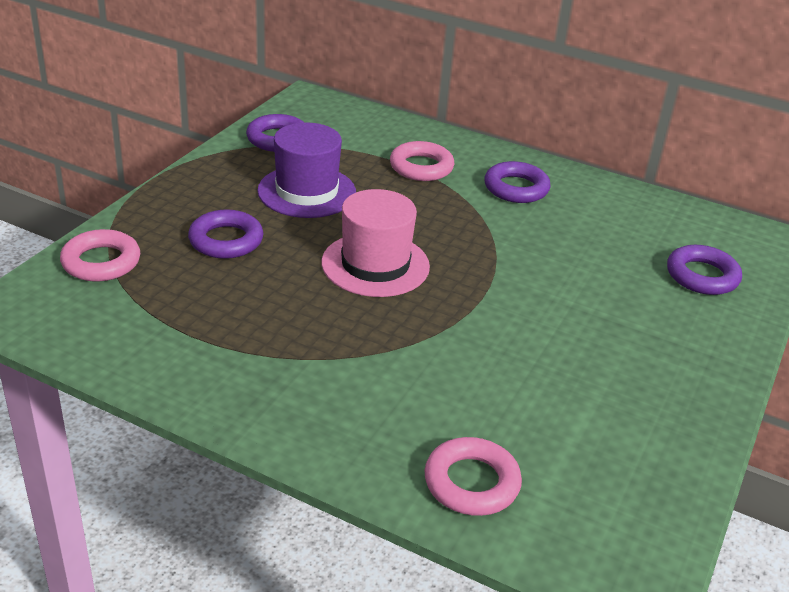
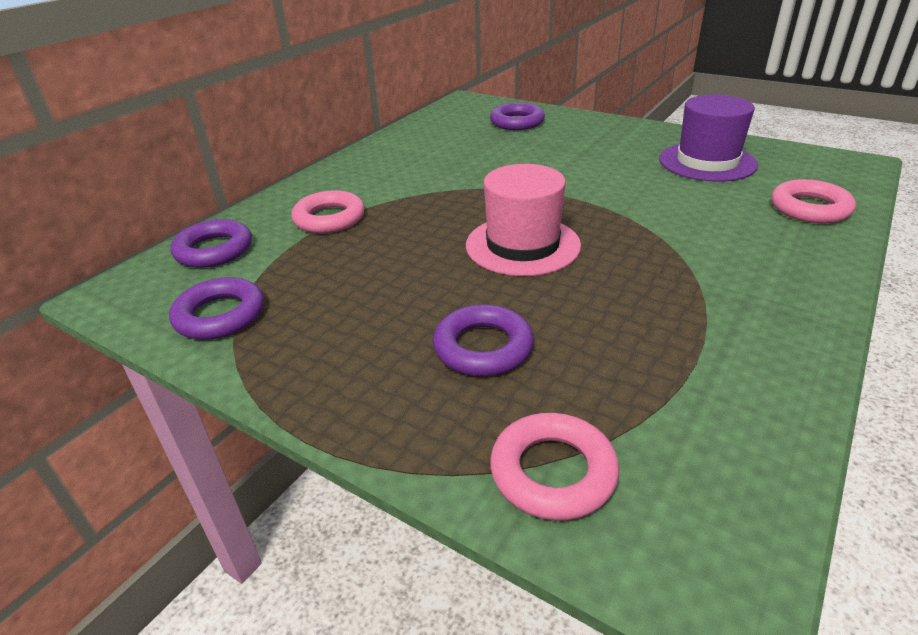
camera: 80 degrees left, 0 degrees up
(307, 191) = (368, 289): purple hat -> purple hat (707, 162)
(516, 188) = (382, 175): purple ring -> purple ring (214, 250)

